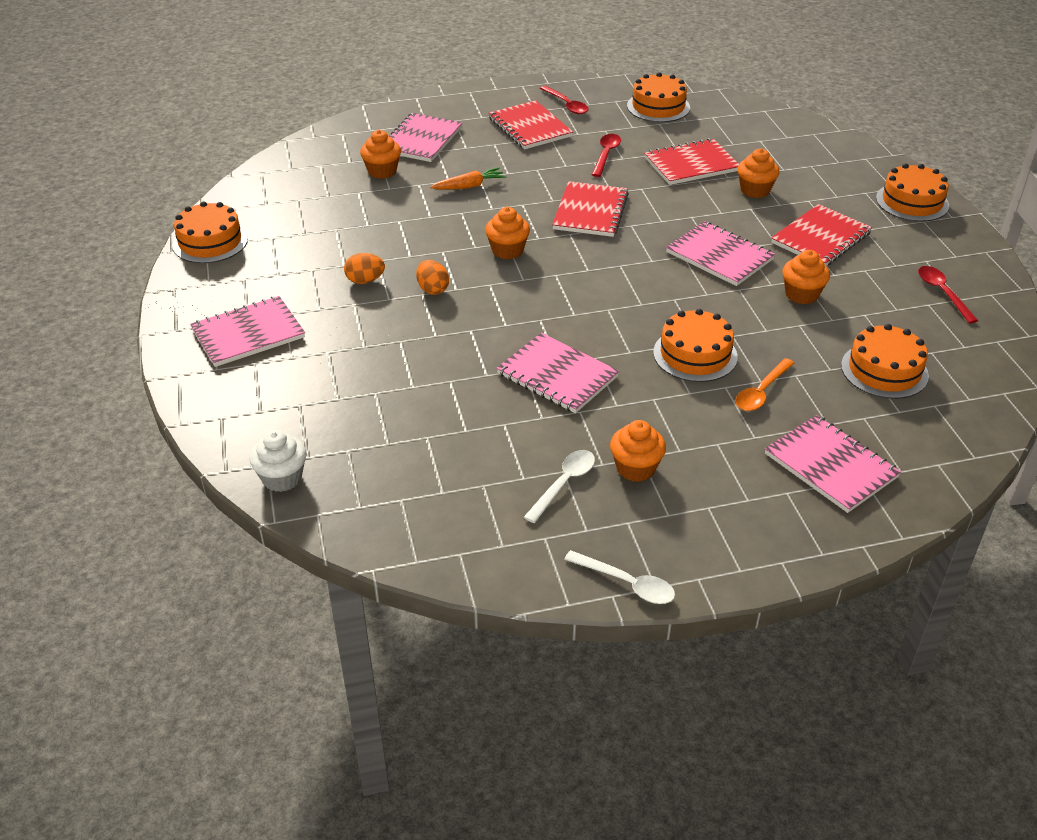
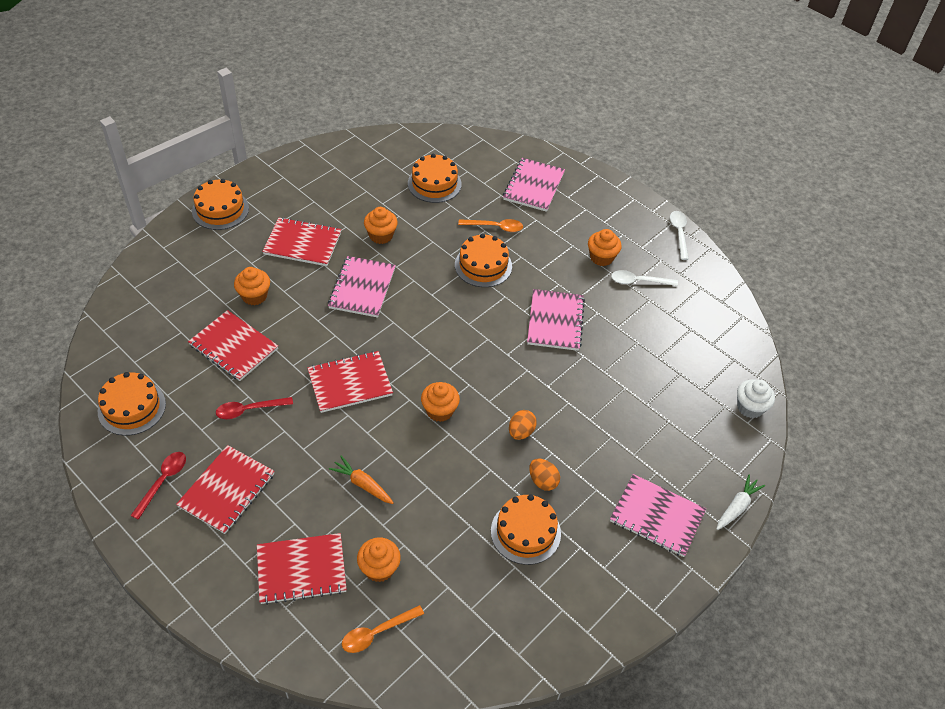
camera: 125 degrees left, 10 degrees up
(191, 394) = (737, 507): none -> white carrot
(210, 242) = (578, 633): orange cake -> orange cake (525, 532)
(331, 155) = (377, 632): none -> orange spoon
(421, 140) = (301, 569): pink notebook -> red notebook
(942, 293) = (333, 175): red spoon -> none

